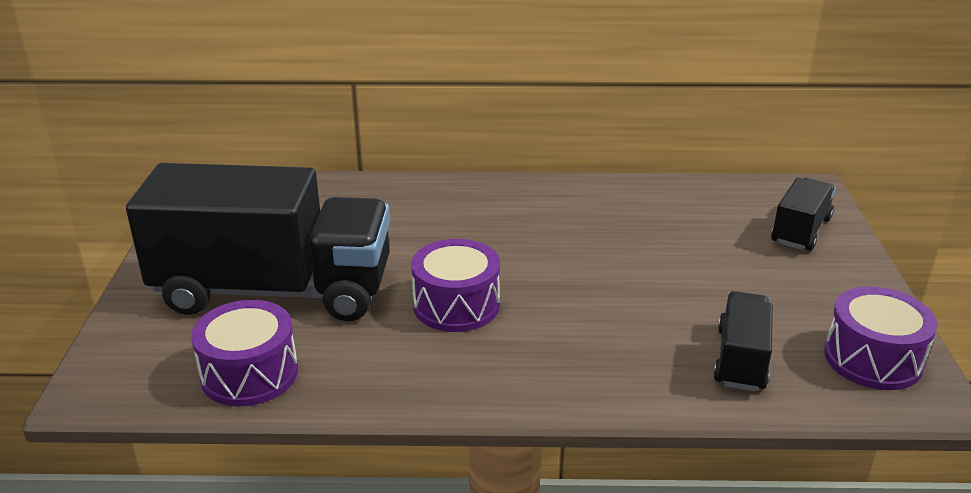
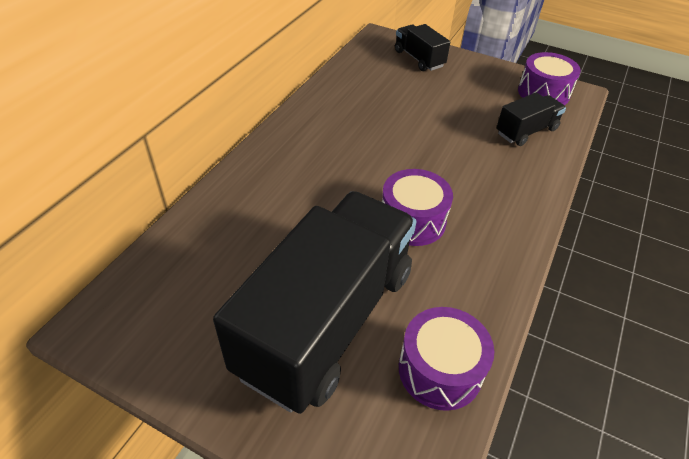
camera: 65 degrees left, 15 degrees up
(740, 359) = (526, 131): black truck -> black truck turned 105 degrees clockwise

